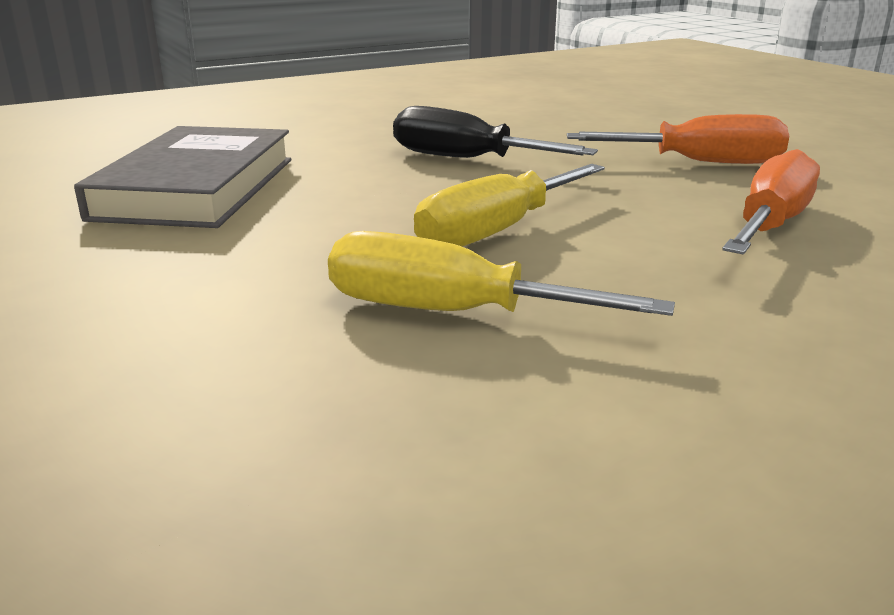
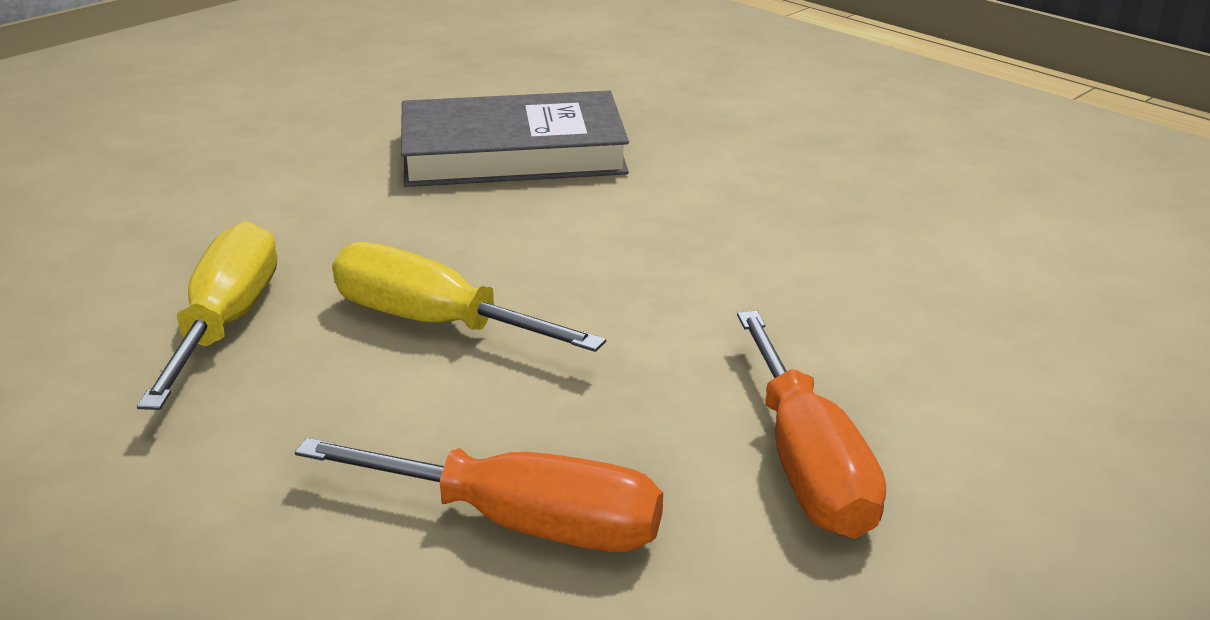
camera: 75 degrees right, 5 degrees up
(465, 159) = (699, 272): black screwdriver -> none

